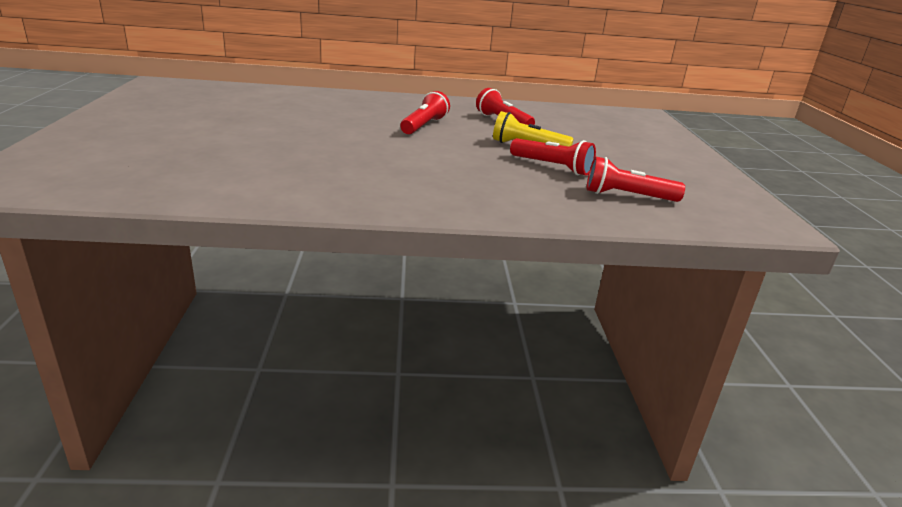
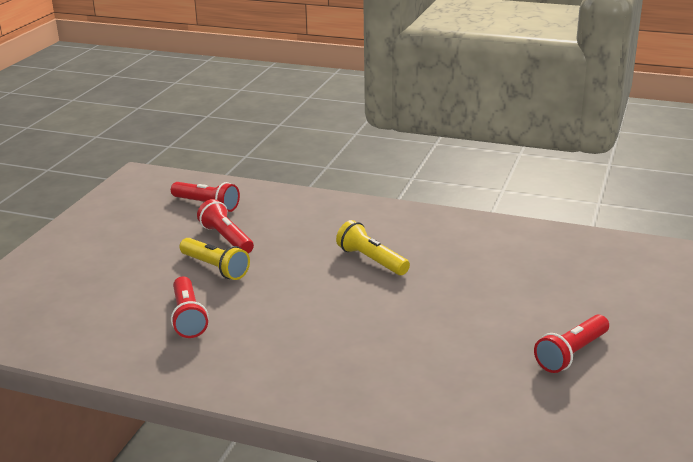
camera: 155 degrees left, 0 degrees up
(389, 159) = (371, 260): none -> yellow flashlight
(424, 126) = (297, 315): red flashlight -> red flashlight (571, 354)

